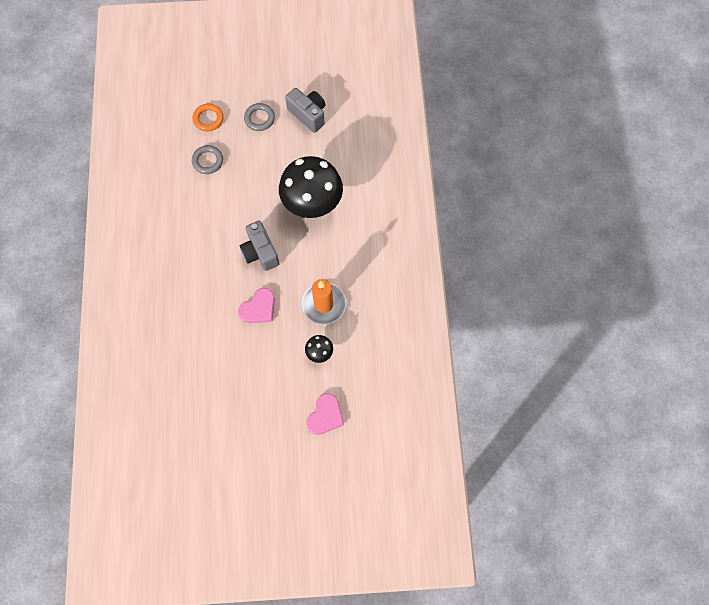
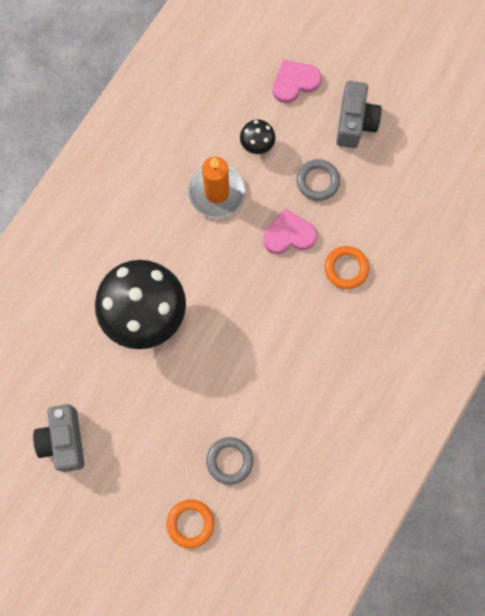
camera: 145 degrees left, 5 degrees up
(208, 310) = (346, 268): none -> orange ring
(259, 118) = (127, 478): grey ring -> grey ring (317, 181)
(260, 252) = (244, 297): grey camera -> grey camera (355, 123)

